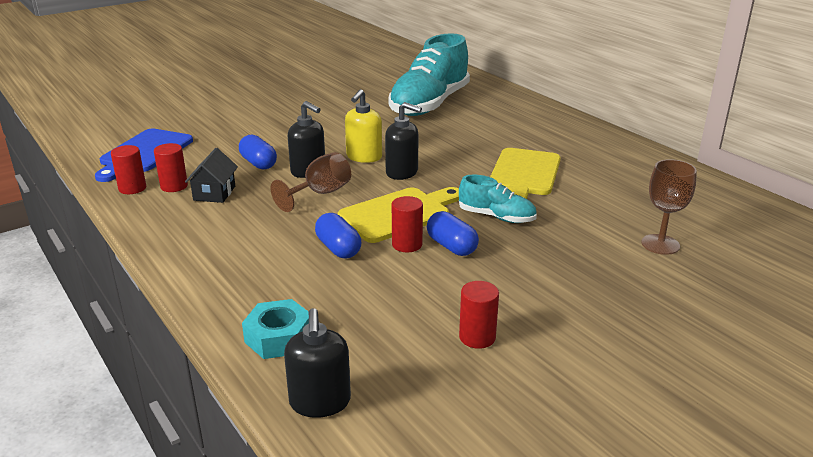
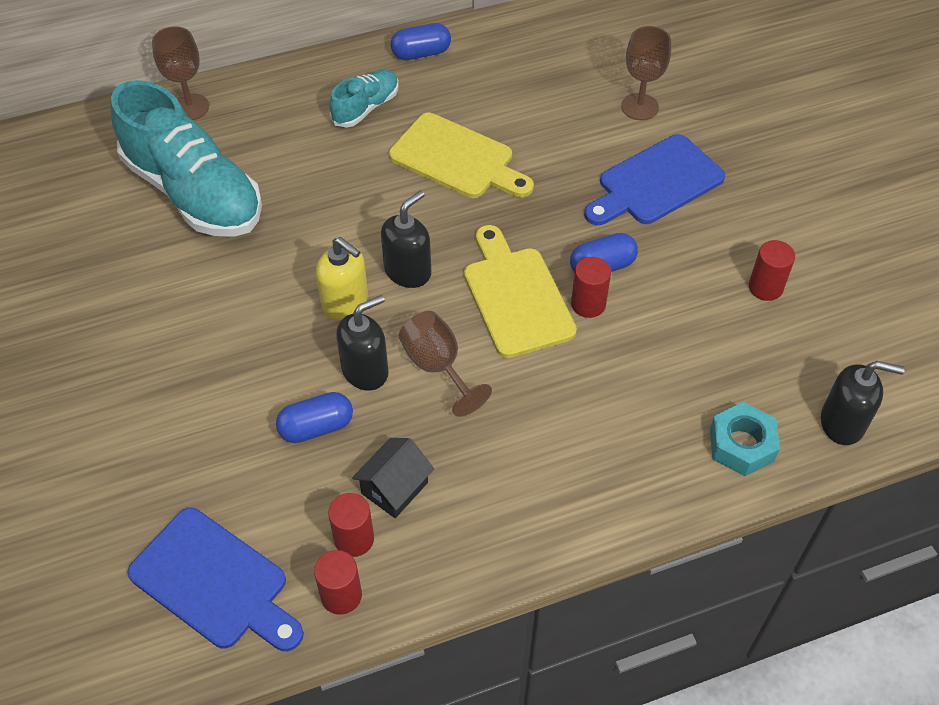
camera: 75 degrees left, 25 degrees up
(214, 193) = (394, 488): black house -> black house turned 75 degrees counterclockwise
(338, 248) = (580, 368): blue capsule -> blue capsule (421, 53)
(496, 217) = (549, 212): turquoise shoe -> turquoise shoe (366, 108)
(499, 92) = (190, 107): none -> brown goblet
(569, 262) = (656, 183): none -> blue cutting board

